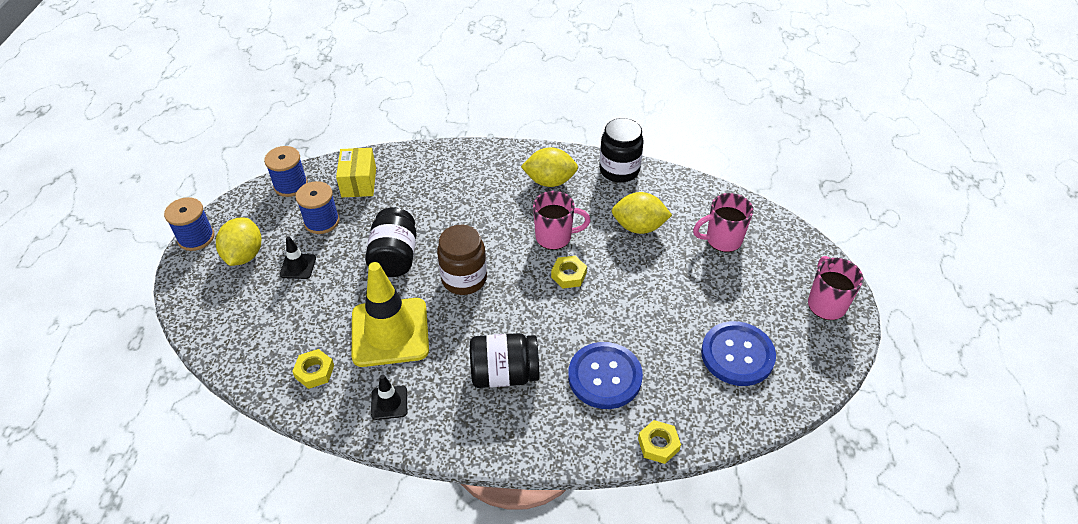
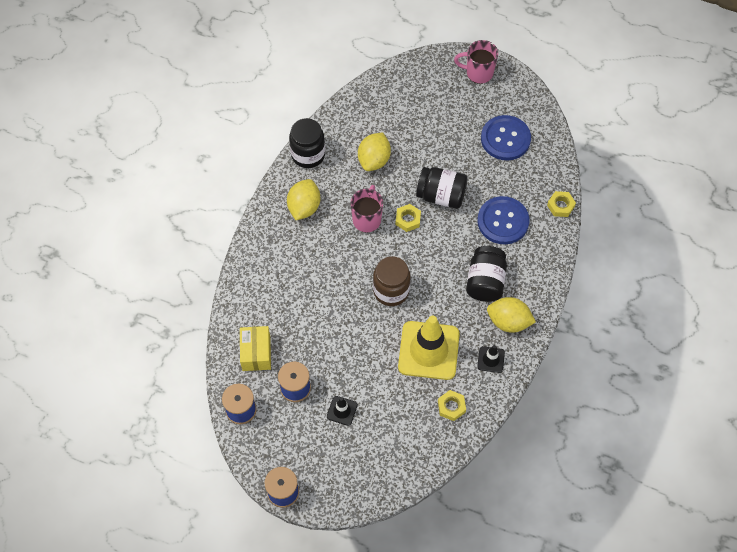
camera: 75 degrees left, 15 degrees up
(244, 255) = (316, 452): yellow lemon -> yellow lemon (508, 321)
(359, 182) = (256, 353): yellow box -> yellow box turned 75 degrees clockwise
(395, 257) = (354, 336): black jar -> black jar (441, 195)
(722, 240) = (403, 111): pink mug -> none

